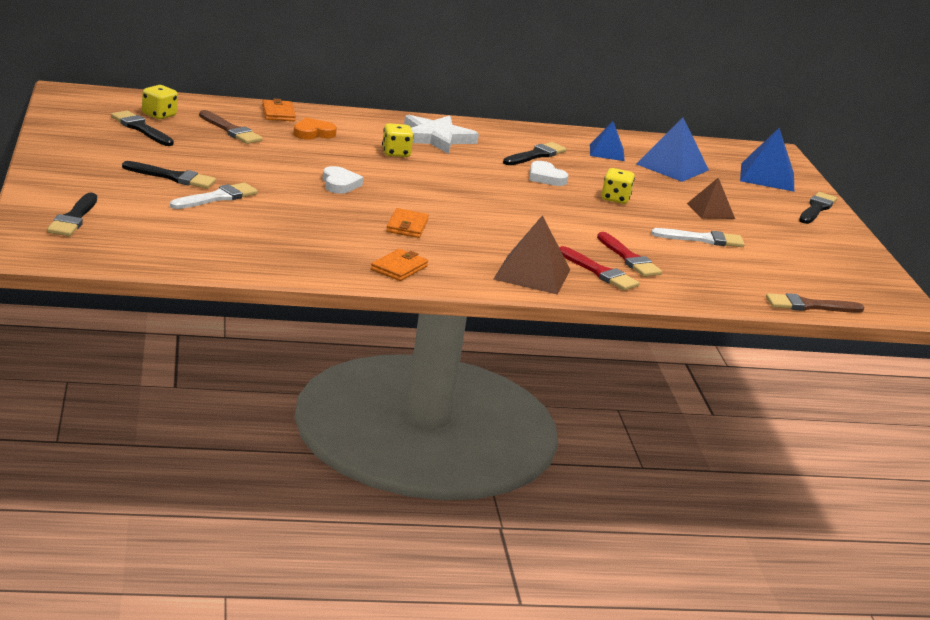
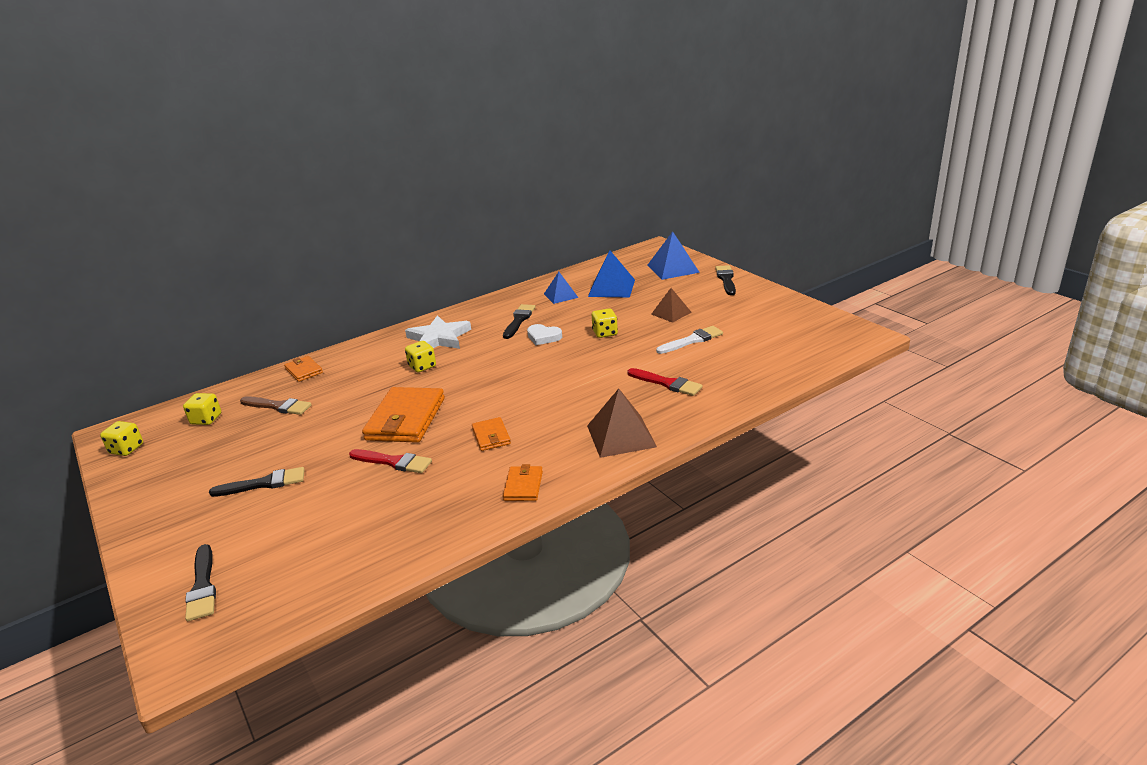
camera: 20 degrees left, 5 degrees up
(75, 109) = (126, 449): none -> yellow dice
(140, 128) = (199, 442): black brush -> none
(217, 197) = (318, 487): white brush -> none
(313, 133) = (345, 377): orange heart -> none
(339, 184) = (405, 419): white heart -> orange wallet
(599, 272) = (662, 407): red brush -> red brush (393, 462)
(809, 306) = (813, 364): brown brush -> none

